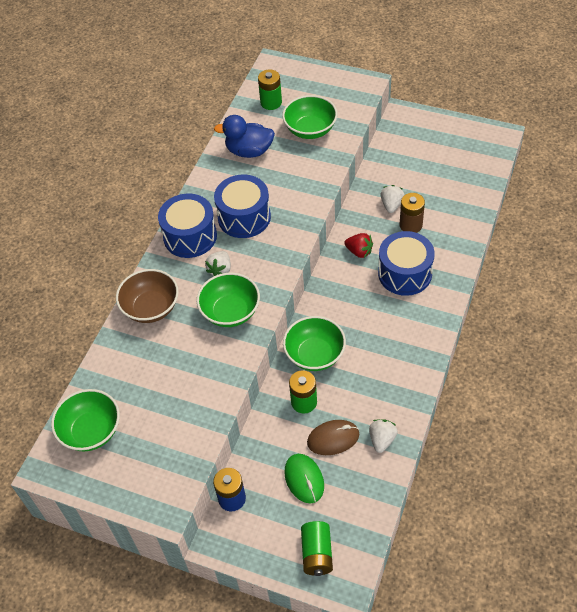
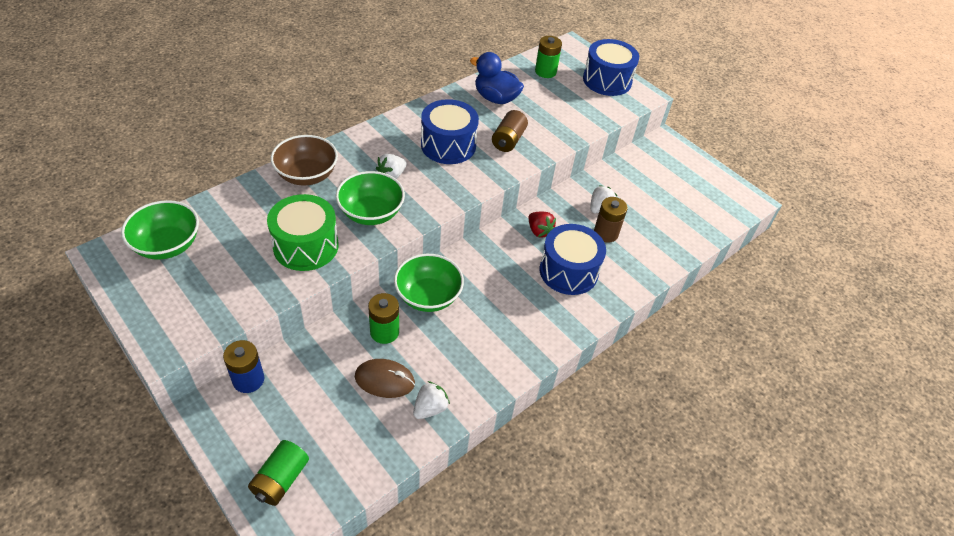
camera: 20 degrees right, 5 degrees down
(190, 236) = (389, 137): blue drum -> blue drum (607, 80)
(202, 368) = (306, 246): none -> green drum
(289, 186) = (508, 140): none -> brown battery
(304, 479) = (327, 401): green mouse -> none
(310, 130) = (564, 107): green bowl -> none

